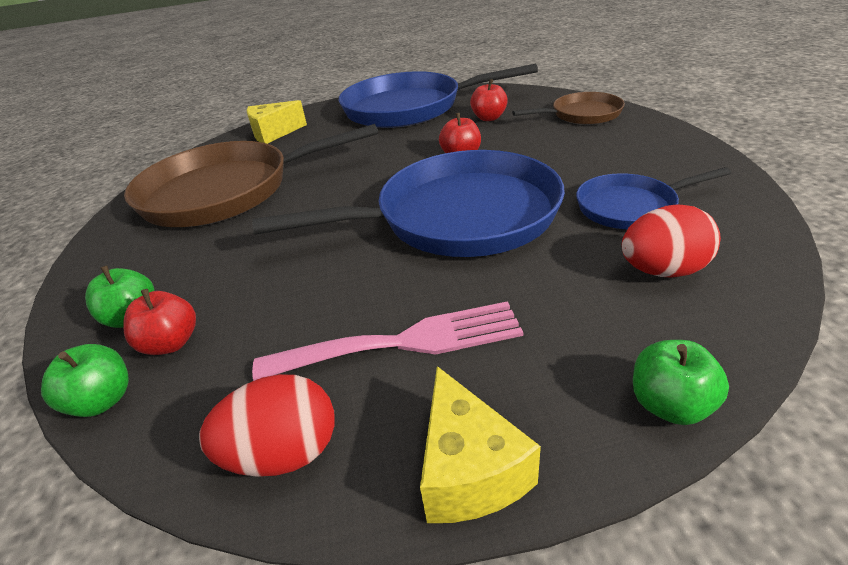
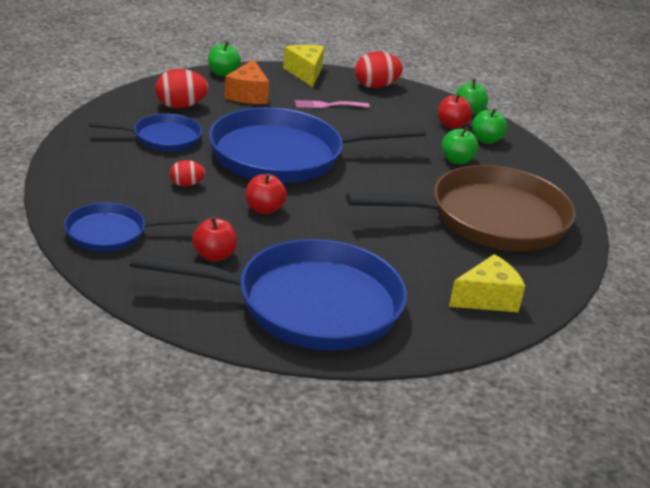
camera: 175 degrees right, 5 degrees down
(214, 262) = (457, 160): none -> green apple
(402, 342) = (328, 105): pink fork -> pink fork, size x0.57
(552, 161) = (186, 184): none -> red egg
(568, 333) = (247, 95): none -> orange cheese
(582, 115) = (111, 233): brown pan -> blue pan

